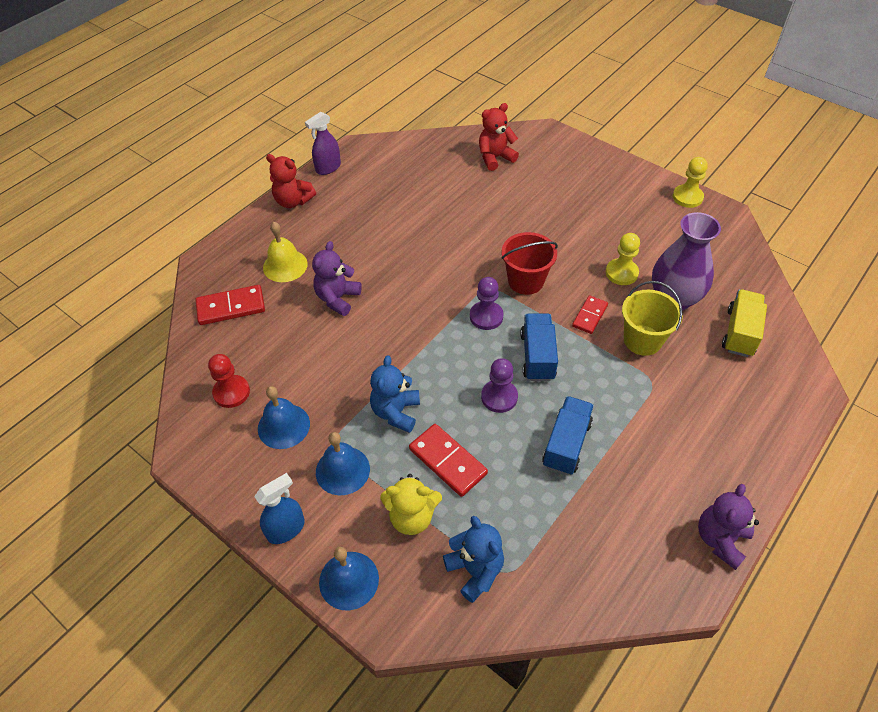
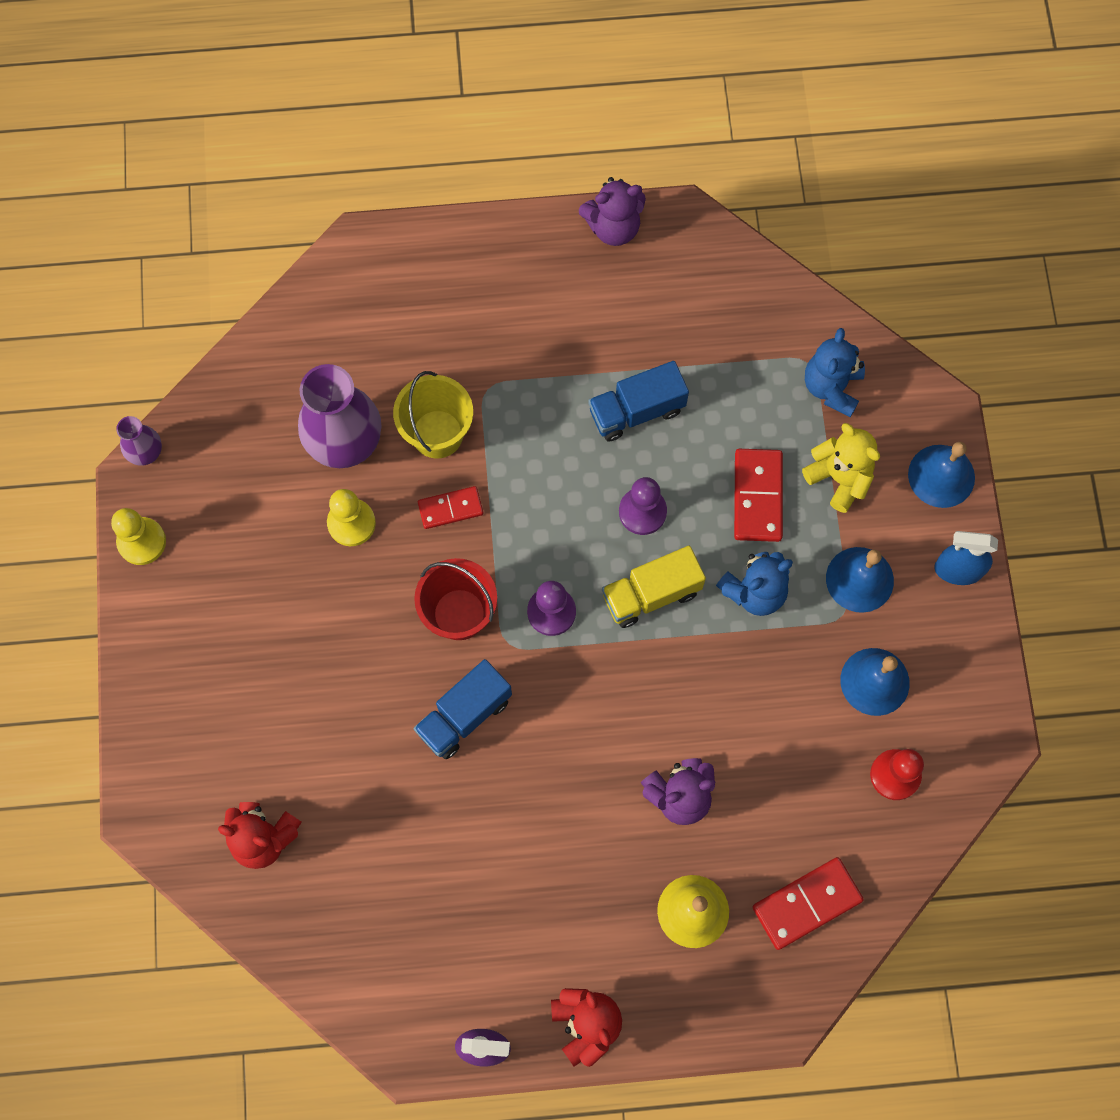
camera: 135 degrees left, 20 degrees up
(231, 307) = (806, 903): red domino -> red domino turned 60 degrees counterclockwise
(537, 356) = (556, 517): blue truck -> blue truck (464, 715)
(739, 224) = (146, 453): none -> purple vase
(740, 333) = (339, 351): yellow truck -> yellow truck (651, 594)

